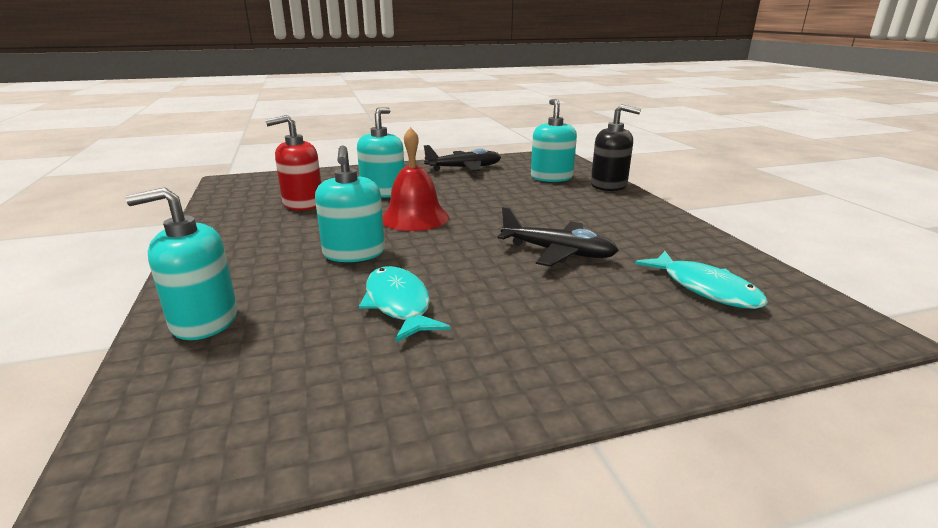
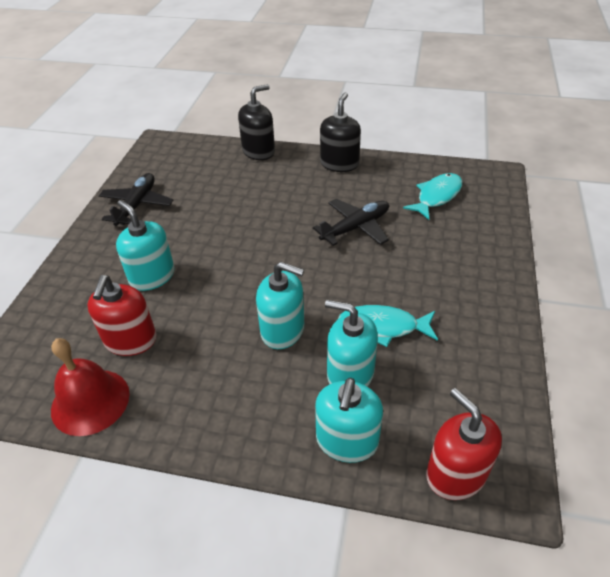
camera: 60 degrees left, 20 degrees up
(153, 413) = (455, 474): none -> red soap dispenser
(414, 217) = (235, 275): red bell -> red bell (90, 401)
(551, 177) = (213, 169): turquoise soap dispenser -> turquoise soap dispenser (350, 374)
(658, 220) = (339, 164): none -> black soap dispenser
(705, 289) = (437, 196): turquoise fish -> turquoise fish turned 45 degrees counterclockwise

